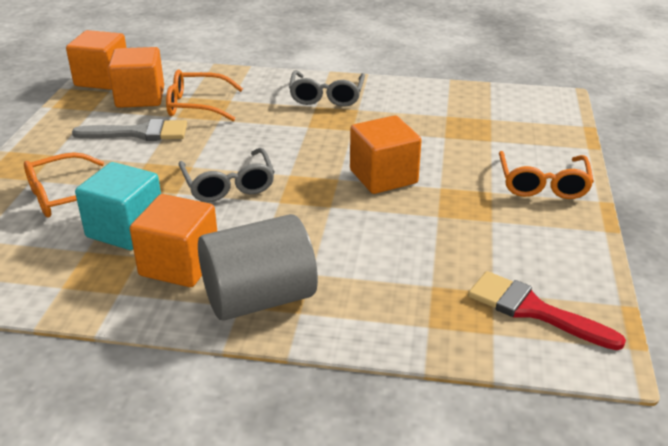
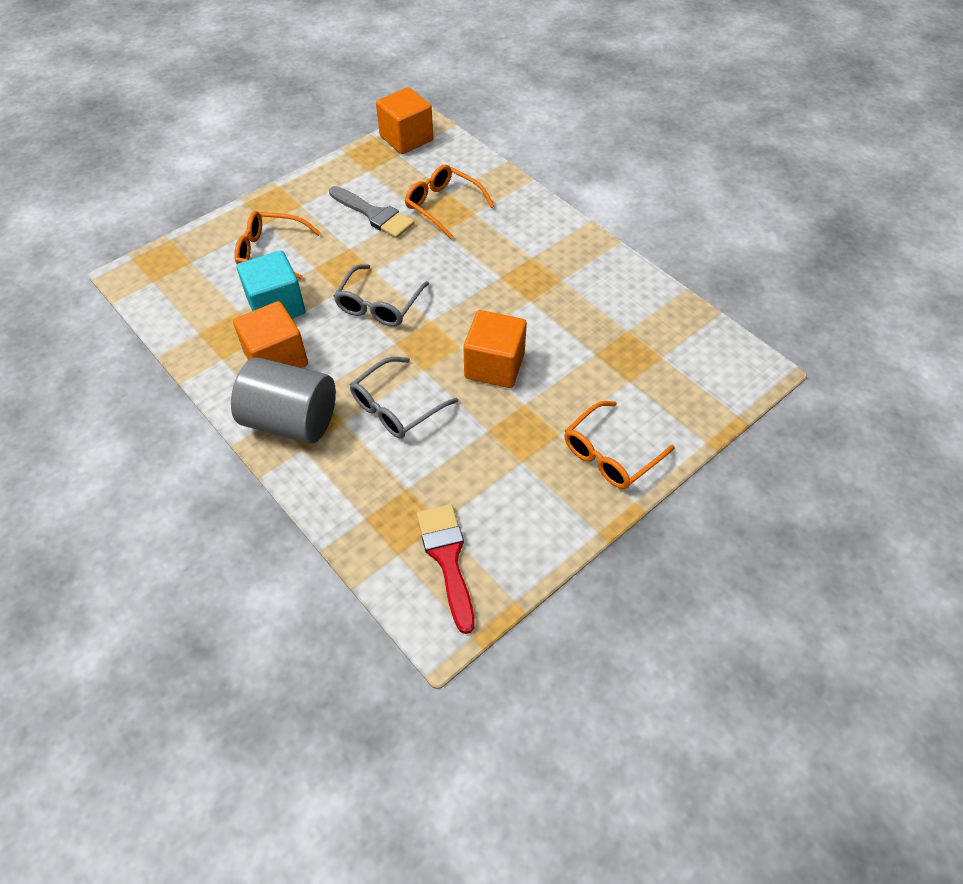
camera: 40 degrees right, 20 degrees up
(140, 97) = (412, 174): orange cube -> none
(326, 96) = (553, 250): grey glasses -> grey glasses (396, 407)

